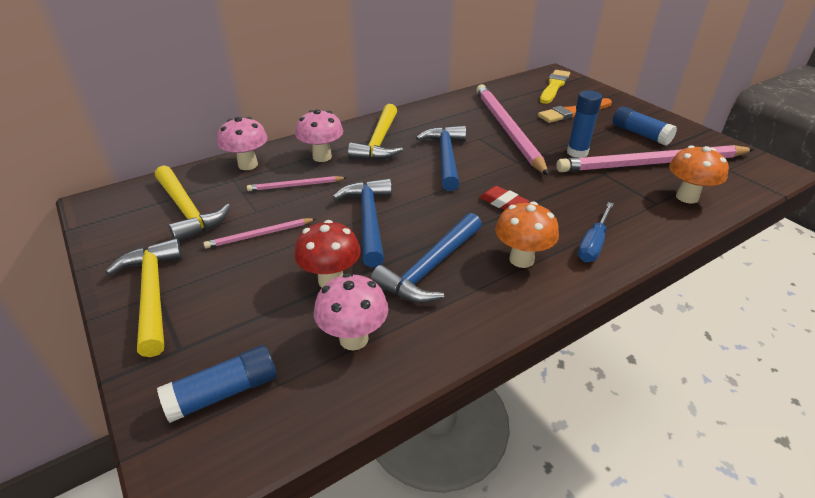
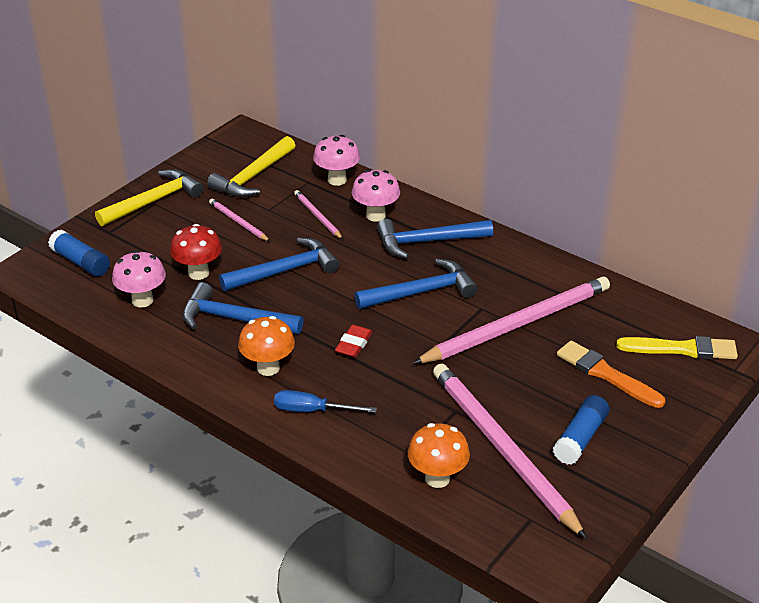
camera: 70 degrees right, 0 degrees up
(379, 142) = (428, 241): yellow hammer -> blue hammer
(577, 152) = (493, 386): blue glue stick -> none

